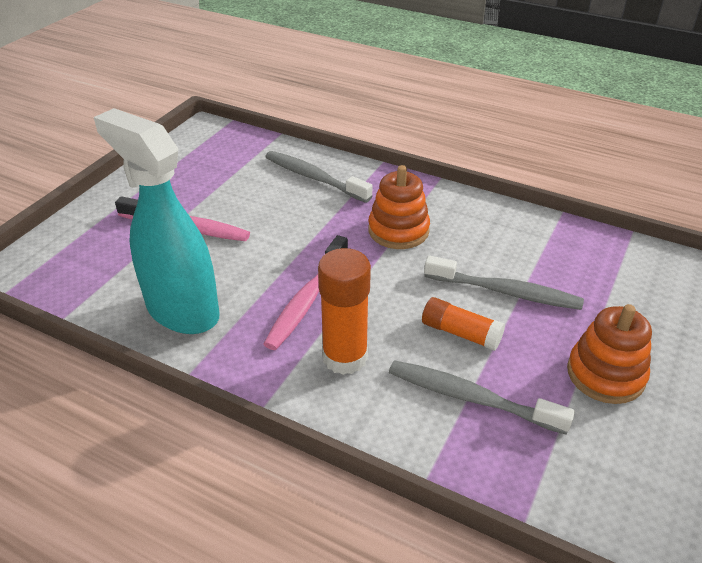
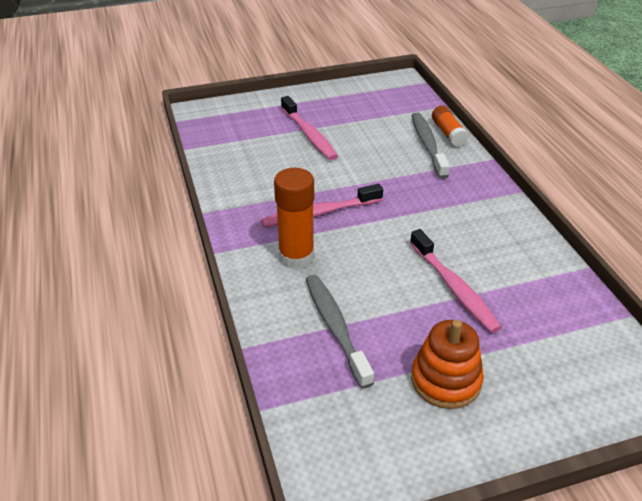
camera: 45 degrees right, 0 degrees up
(182, 311) = (247, 178): turquoise spray bottle -> none
(398, 230) = (436, 207): orange stacking toy -> none
(460, 333) = (384, 290): orange glue stick -> orange glue stick (448, 133)
(506, 292) = (454, 288): grey toothbrush -> pink toothbrush

